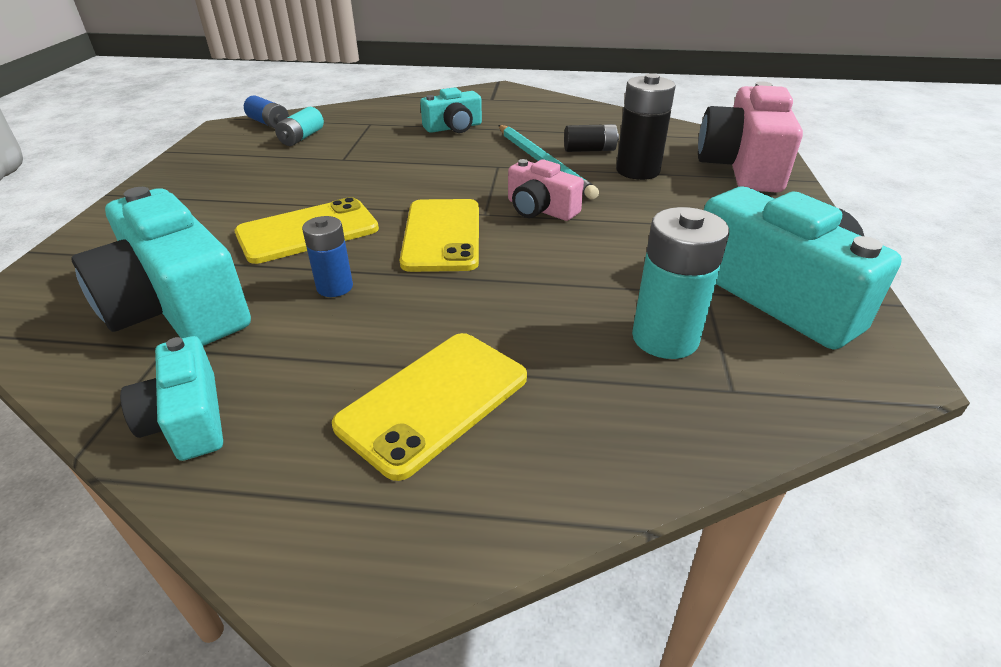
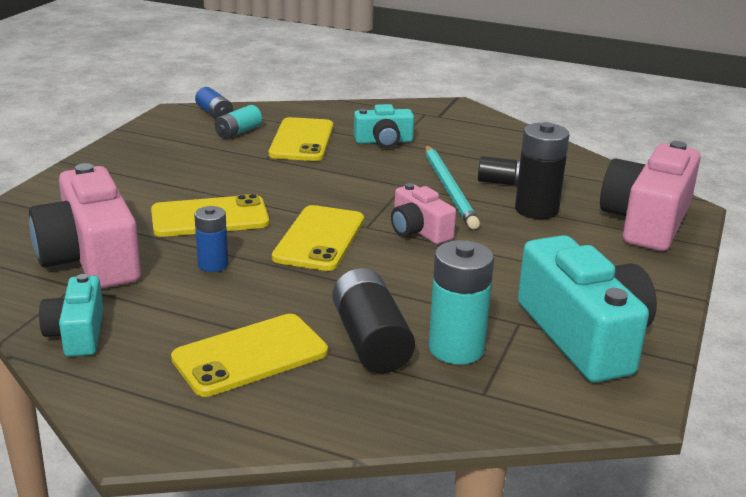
camera: 15 degrees right, 10 degrees down
(177, 305) = (91, 257): turquoise camera -> pink camera
(372, 137) = (302, 140): none -> yellow phone
(567, 349) = (371, 341): none -> black battery

